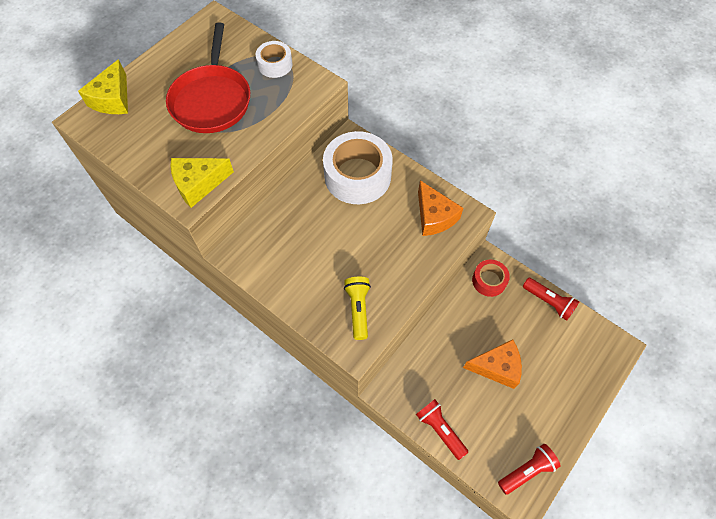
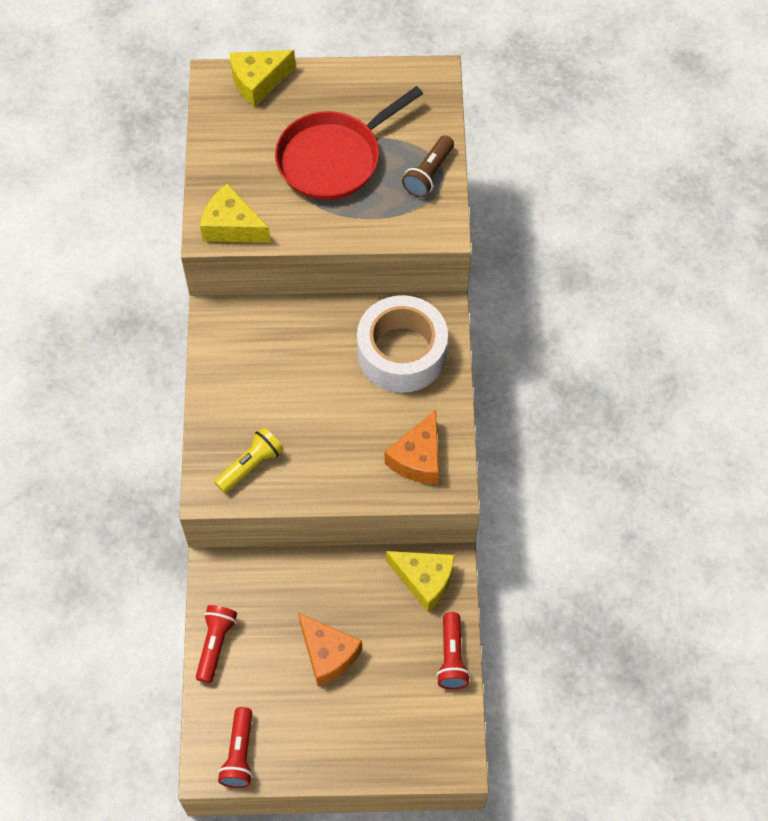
camera: 50 degrees right, 0 degrees up
(275, 64) = (428, 174): white tape -> brown flashlight
(489, 281) = (424, 580): red tape -> yellow cheese
(527, 471) = (239, 754): red flashlight -> red flashlight turned 75 degrees clockwise

